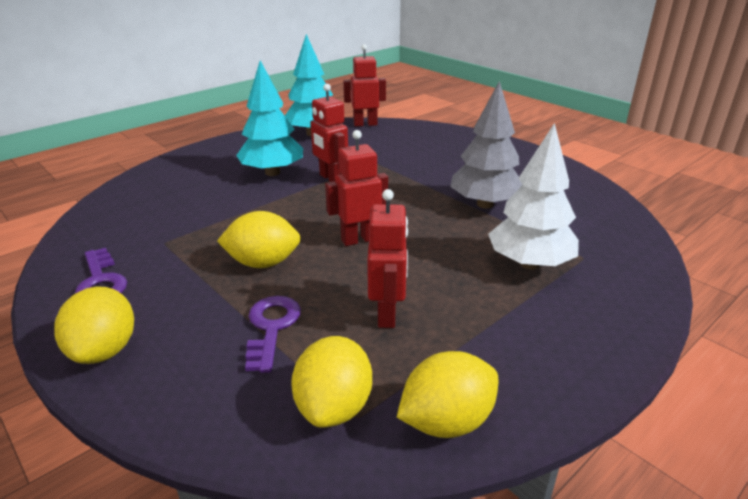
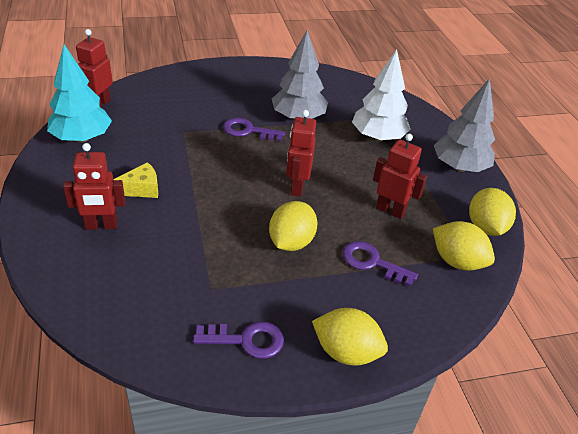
camera: 65 degrees left, 10 degrees up
(272, 172) = (141, 189): turquoise tree -> yellow cheese
(331, 178) = (188, 163): red robot -> red robot (101, 226)
(420, 187) = (248, 131): none -> purple key
(567, 353) = (459, 167): none -> grey tree

